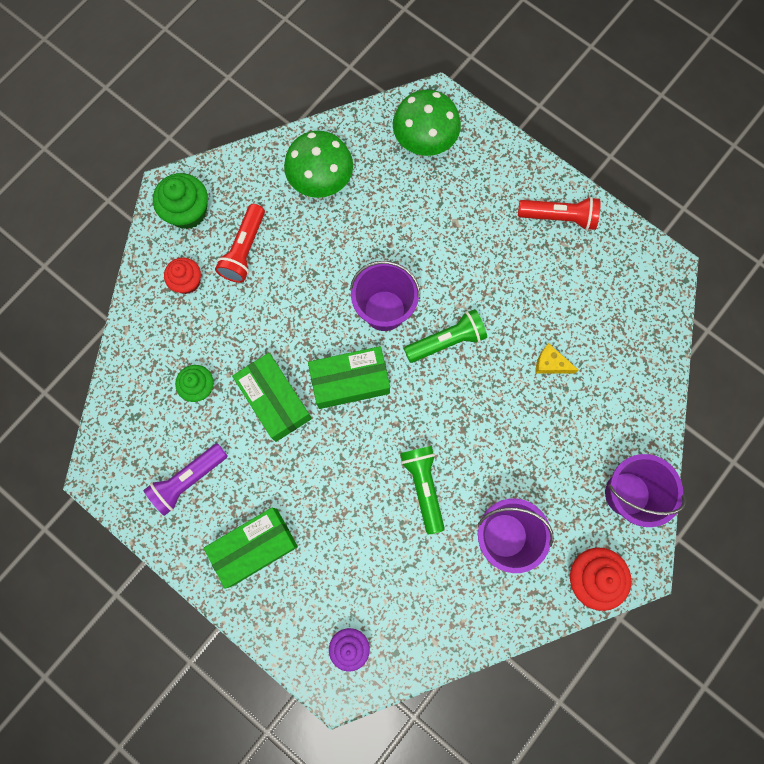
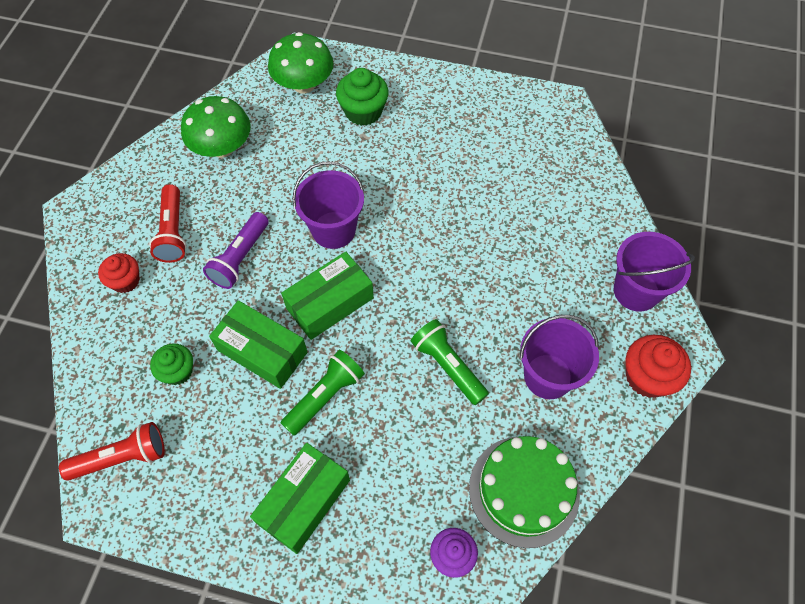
camera: 25 degrees left, 15 degrees down
(187, 212) = (101, 221): green cupcake -> green cupcake (363, 112)
(188, 480) = (203, 466): purple flashlight -> purple flashlight (240, 258)
(433, 622) = (524, 490): none -> green cake
(446, 341) = (405, 232): green flashlight -> green flashlight (325, 396)
(550, 364) = (508, 213): yellow cheese -> none
(559, 217) = (452, 100): red flashlight -> red flashlight (122, 458)

